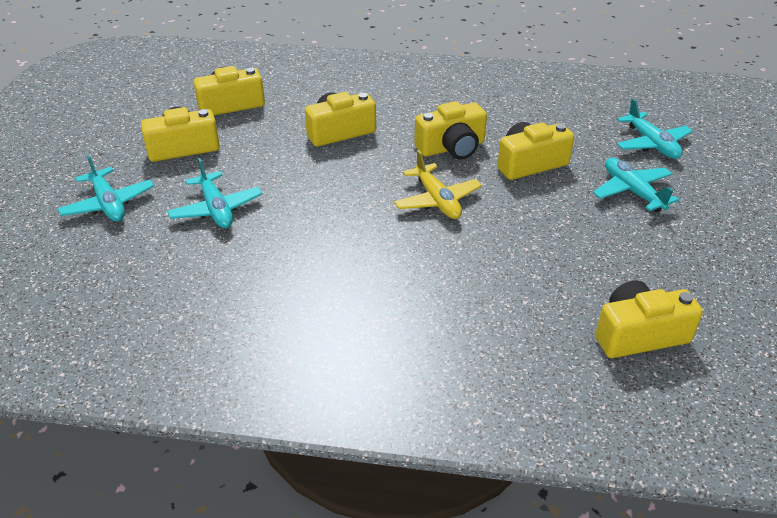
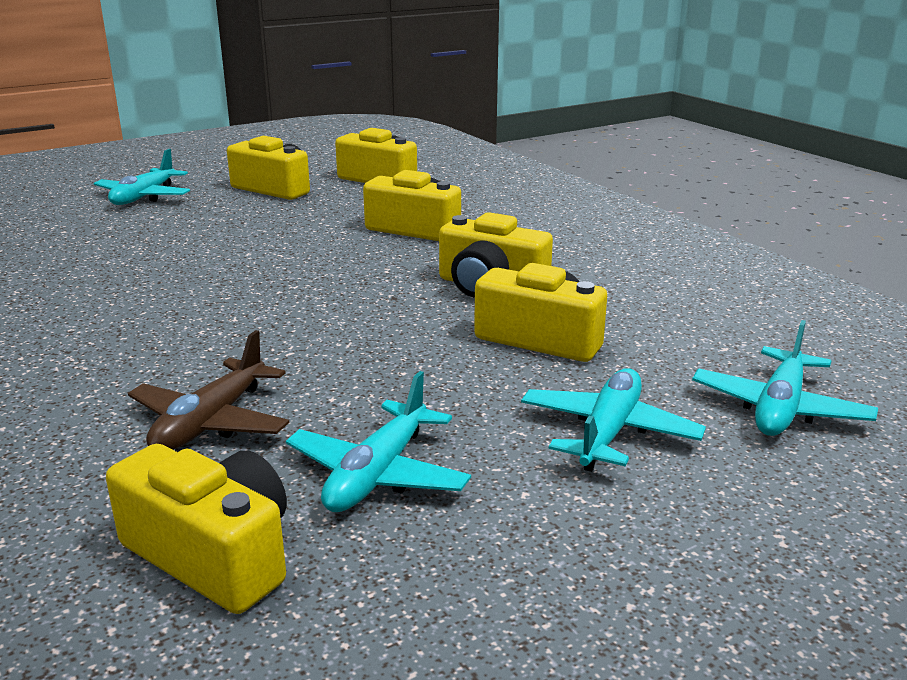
camera: 50 degrees right, 15 degrees down
(216, 209) = (189, 231): turquoise plane -> turquoise plane (378, 474)
(437, 200) = (360, 313): yellow plane -> none
(514, 294) = (211, 422): none -> brown plane

